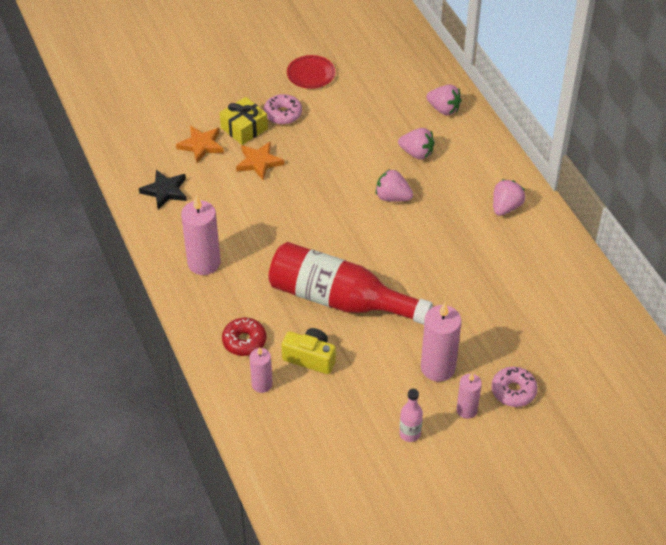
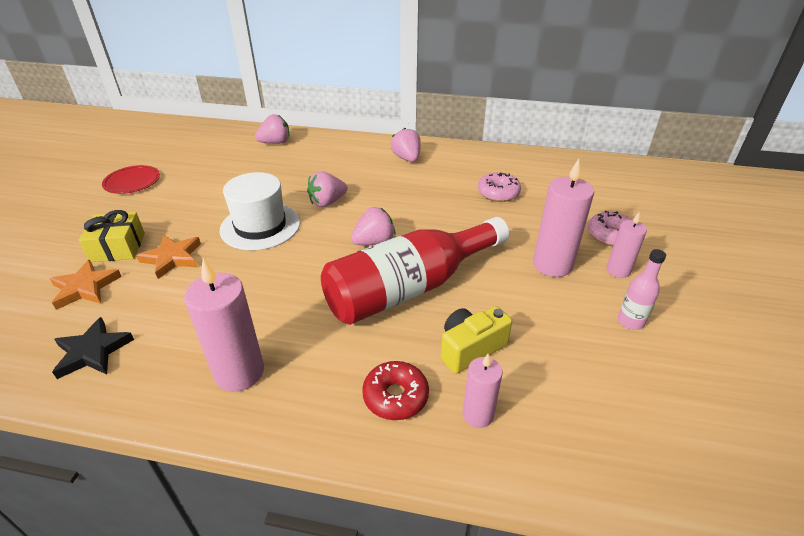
camera: 55 degrees left, 10 degrees down
(283, 114) = (144, 216): pink donut -> pink donut (498, 193)
(329, 180) = (260, 226): none -> white hat
(416, 153) = (299, 171): pink strawberry -> pink strawberry (374, 242)

